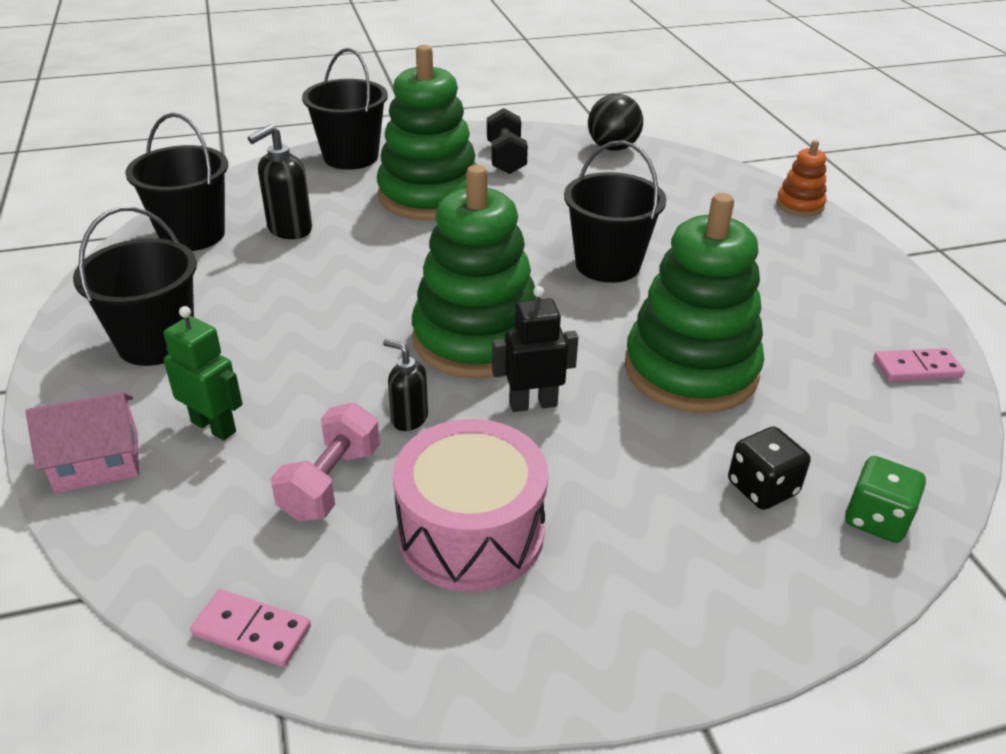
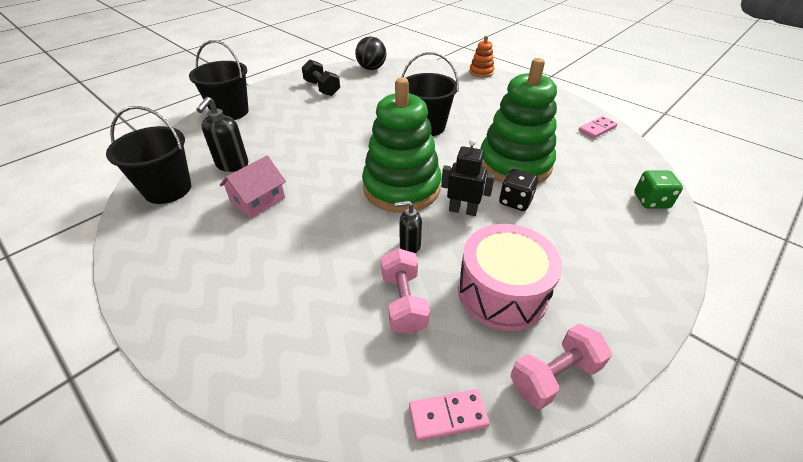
camera: 30 degrees left, 5 degrees up
(97, 462) = (242, 363): pink house -> pink house (258, 200)
(156, 342) = (208, 266): black bucket -> none
(214, 426) = (300, 302): green robot -> none
(428, 663) = (554, 376): none -> pink dumbbell
(429, 196) = (299, 120): green stacking toy -> none
(533, 404) = (463, 210): black robot -> black robot turned 60 degrees clockwise
(762, 488) = (598, 207): black dice -> black dice (515, 201)

